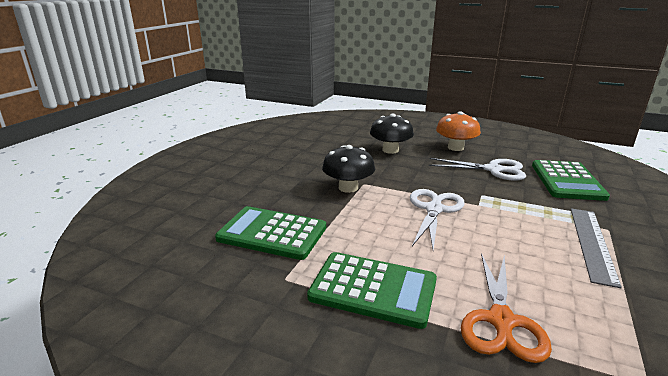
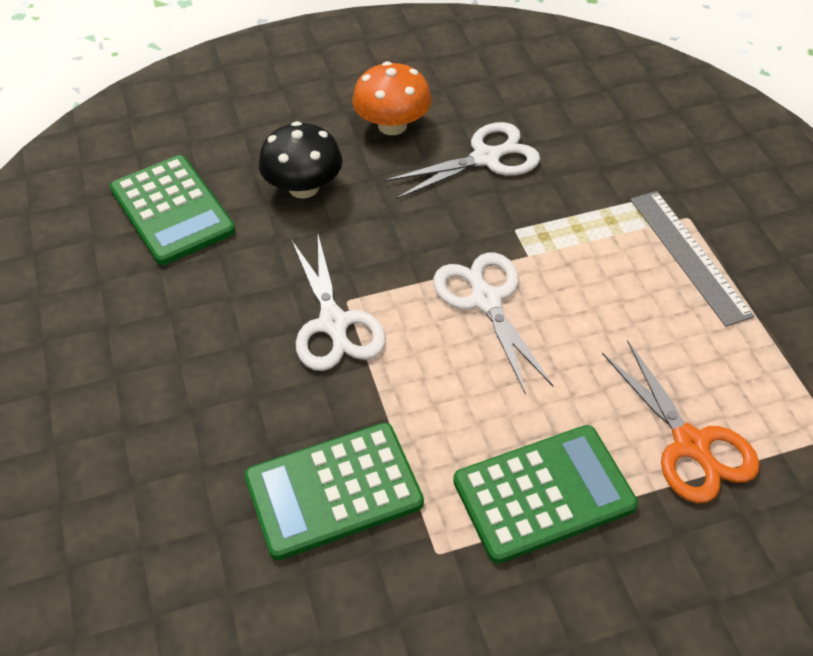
camera: 40 degrees left, 25 degrees up
(348, 188) = (334, 324): black mushroom -> white scissors
(567, 181) = (588, 134): green calculator -> green calculator (172, 210)

